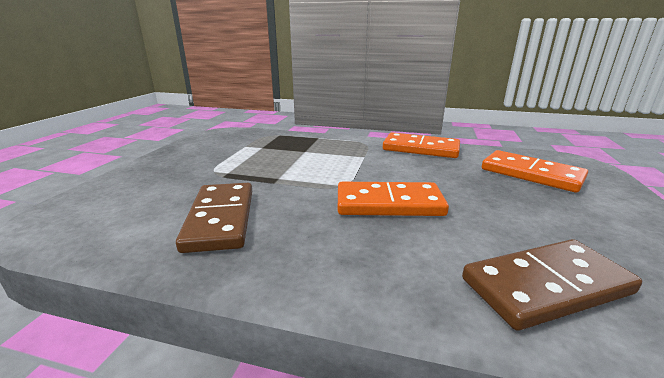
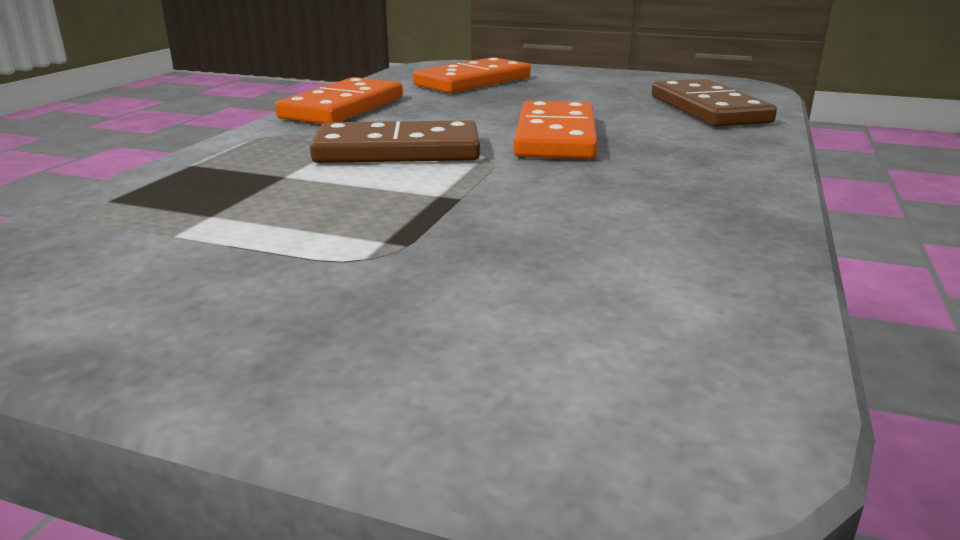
camera: 85 degrees left, 0 degrees up
(221, 219) = (620, 228): brown domino -> brown domino (398, 151)

